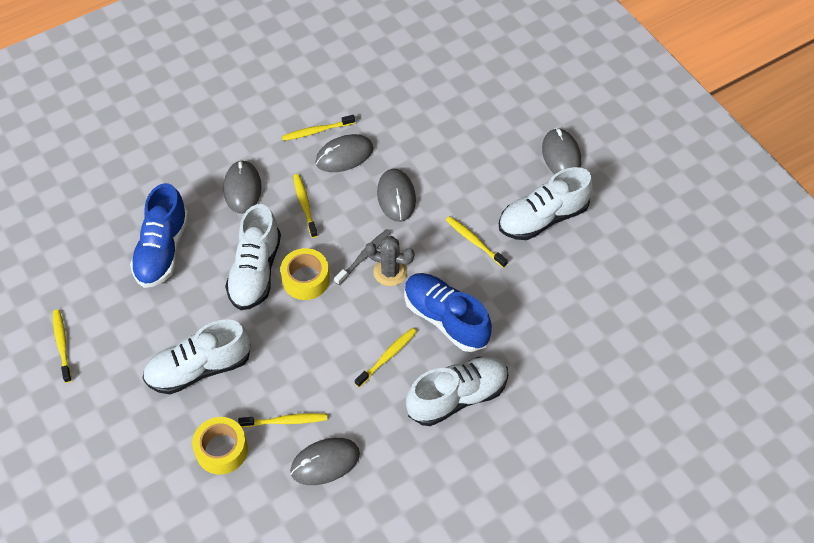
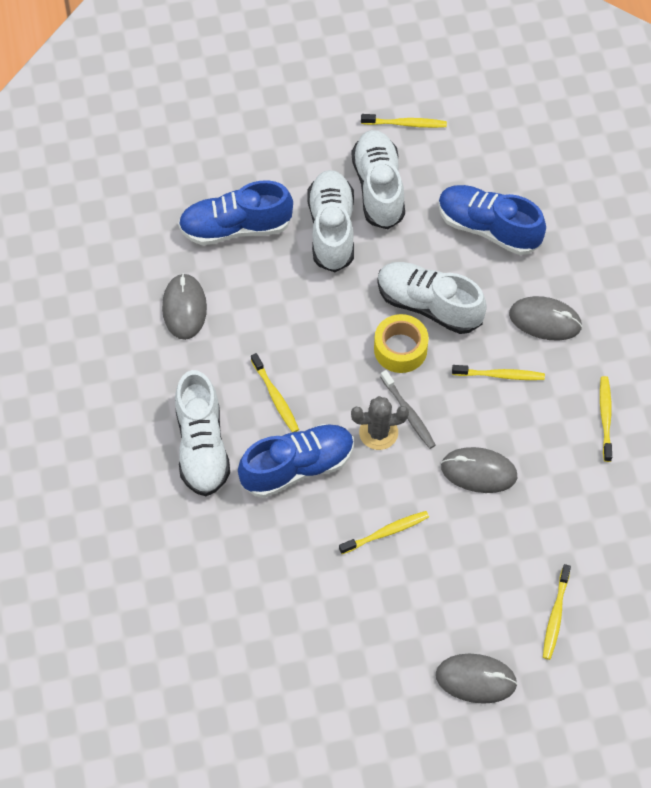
camera: 110 degrees right, 5 degrees up
(221, 450) = (236, 227): yellow tape -> blue shoe
(285, 421) = (242, 287): yellow toothbrush -> yellow toothbrush (555, 615)
(344, 155) = (558, 436): grey mouse -> none
(390, 272) = (378, 432): grey cactus -> grey cactus turned 45 degrees clockwise
(542, 218) = (390, 619): white shoe -> white shoe (378, 188)

